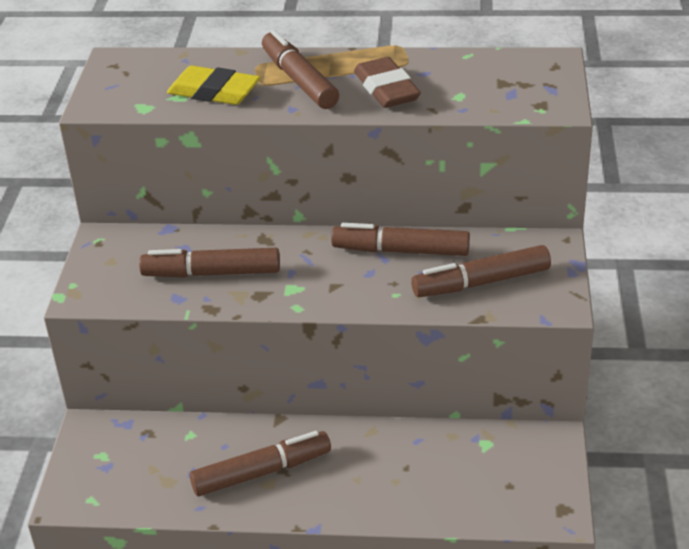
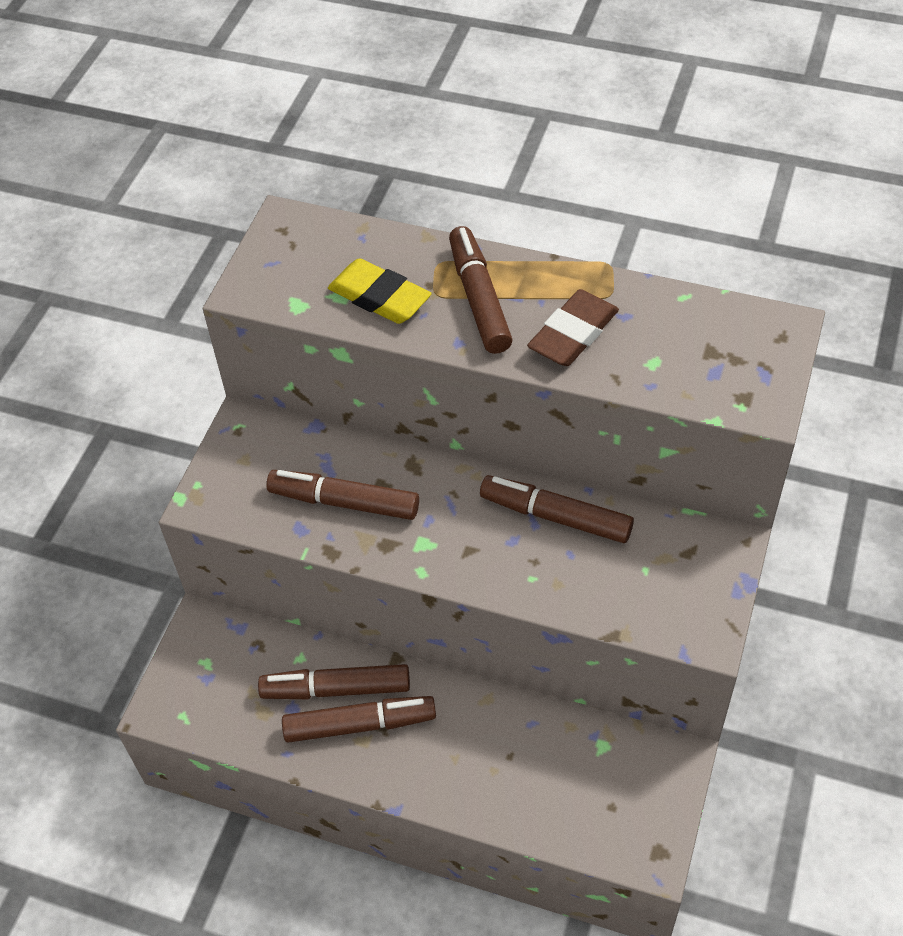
camera: 15 degrees right, 15 degrees up
(386, 89) = (573, 334): brown eraser -> brown eraser turned 45 degrees clockwise
(481, 282) = (630, 583): brown marker -> brown marker (336, 689)

